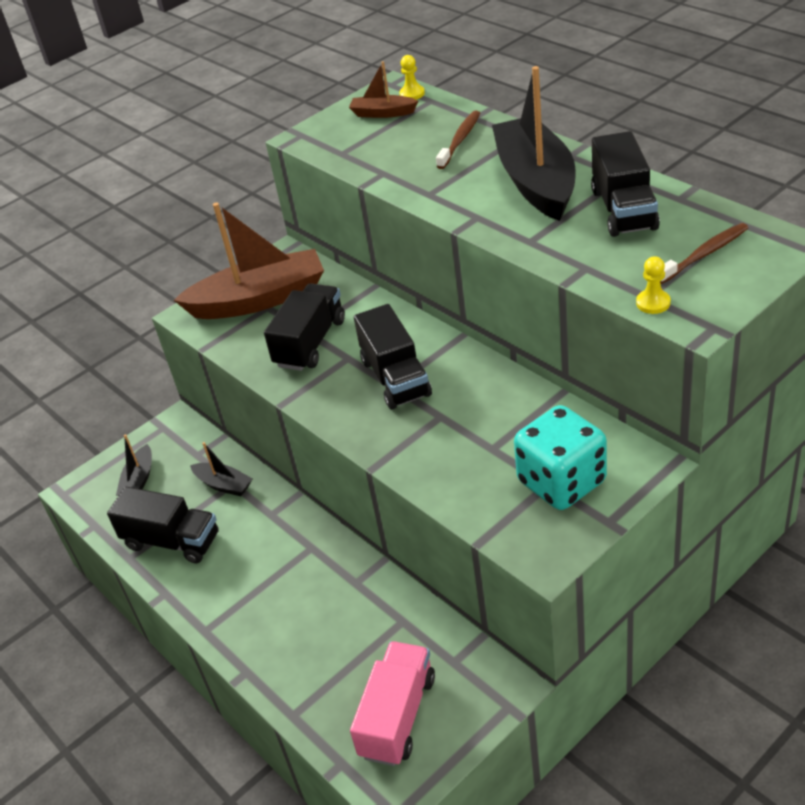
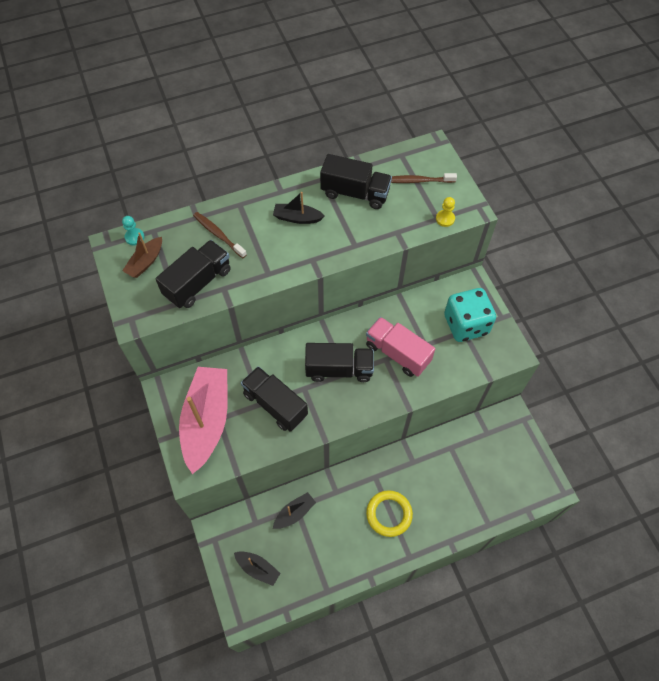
camera: 75 degrees left, 20 degrees up
(172, 541) = (327, 559): black truck -> black truck (198, 283)
(259, 300) = (207, 421): brown boat -> pink boat
(261, 583) = (389, 514): none -> yellow ring
(397, 716) = (509, 472): pink truck -> pink truck (397, 353)
(412, 94) = (134, 237): yellow pawn -> turquoise pawn
(536, 182) = (297, 218): black boat -> black boat, size x0.47
(704, 254) = (418, 181): brown toothbrush -> brown toothbrush turned 75 degrees counterclockwise

